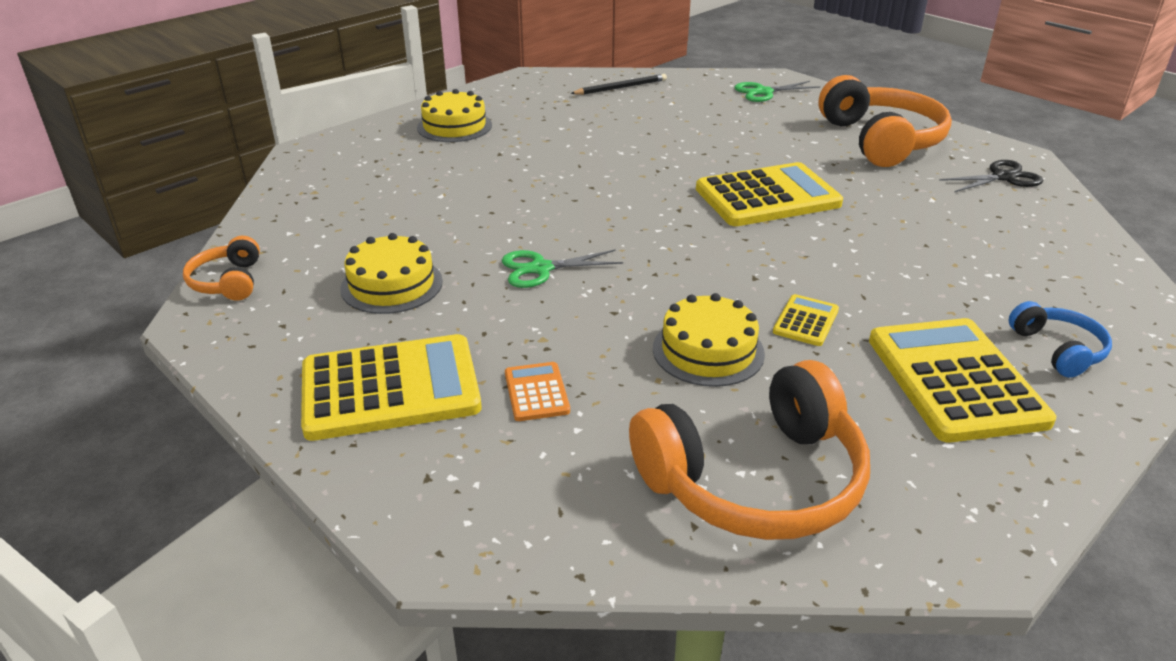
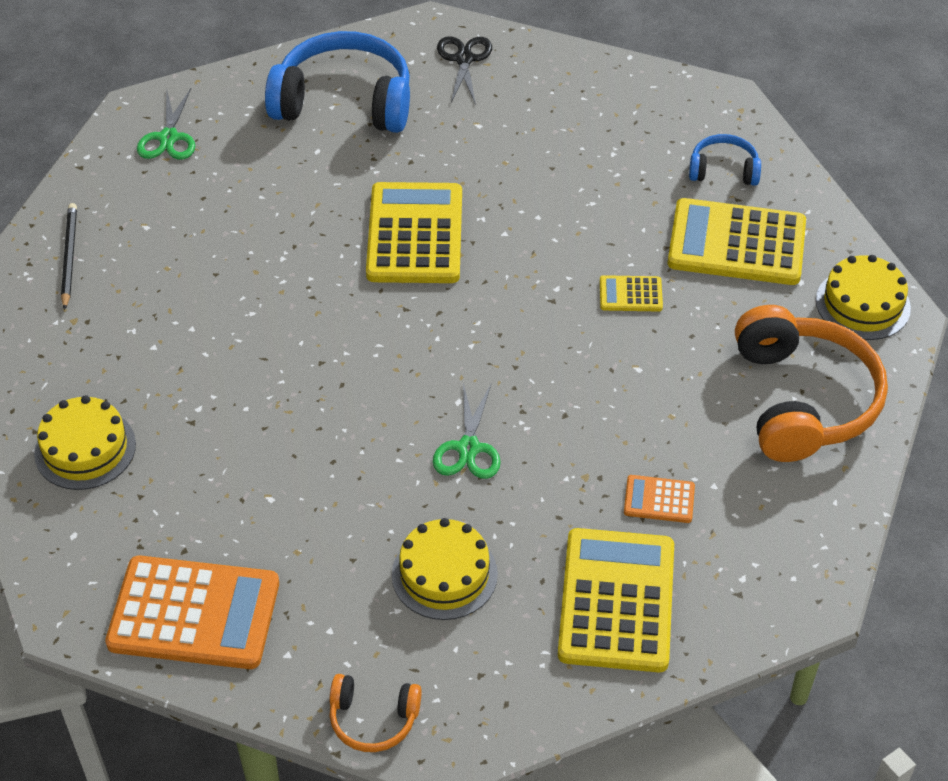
camera: 70 degrees left, 15 degrees up
(320, 190) = (194, 614): none -> orange calculator
(708, 351) = (646, 371): yellow cake -> yellow cake (862, 304)
(806, 321) = (630, 294): yellow calculator -> yellow calculator turned 45 degrees counterclockwise
(881, 140) = (344, 101): orange headphones -> blue headphones

